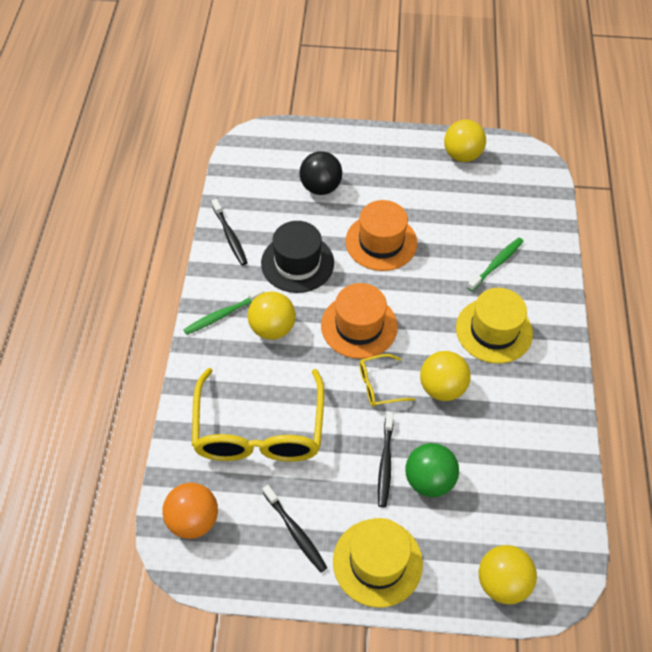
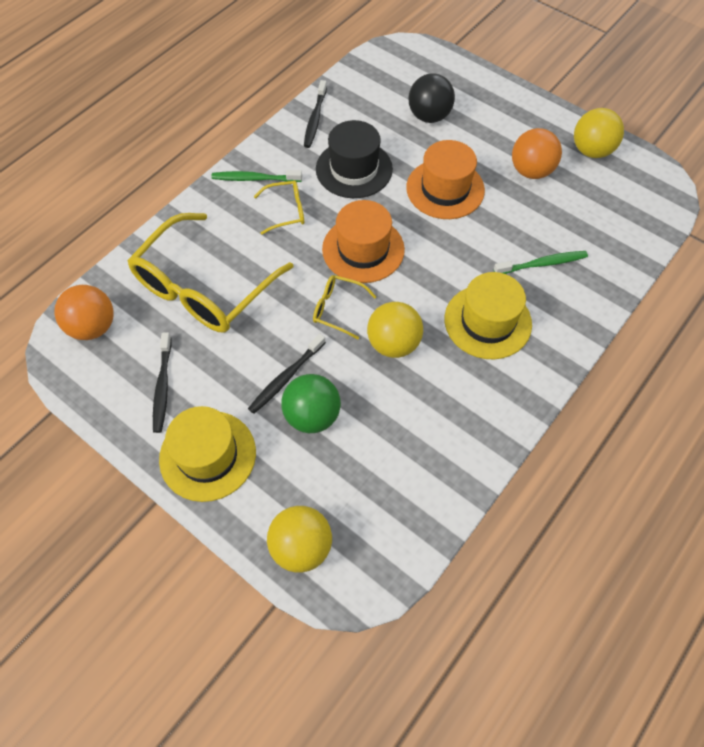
camera: 35 degrees right, 5 degrees up
(272, 328) = (286, 211): yellow ball -> yellow glasses
(432, 194) = (531, 171): none -> orange ball

